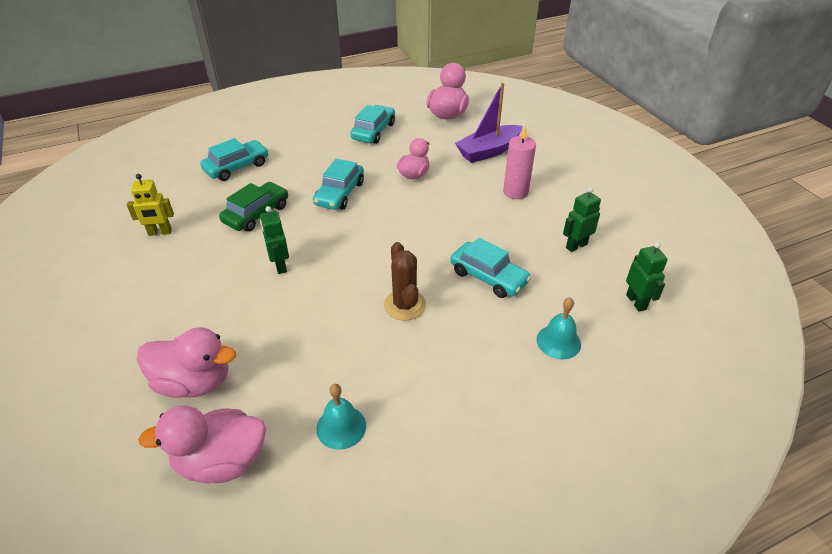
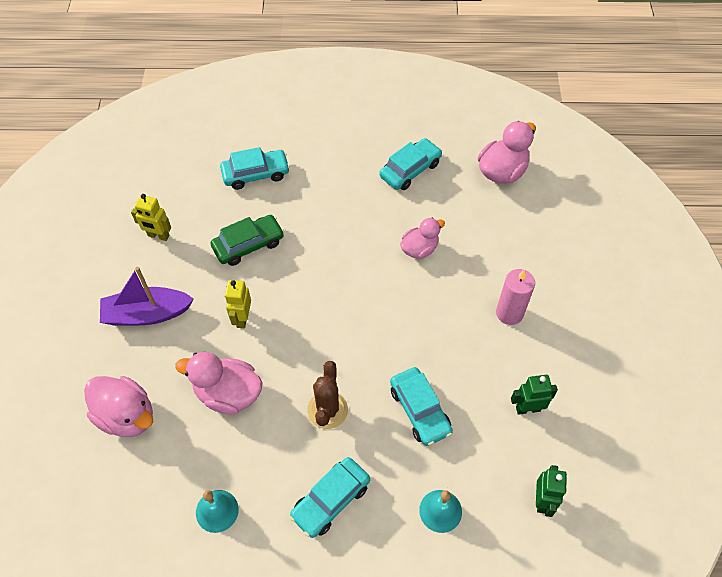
camera: 25 degrees right, 15 degrees up
(221, 461) = (119, 500): pink duck -> pink duck (228, 394)
(280, 266) = (242, 318): green robot -> yellow robot
(339, 193) = (335, 247): turquoise car -> turquoise car (330, 500)
(488, 151) = (515, 244): purple boat -> purple boat (147, 314)

